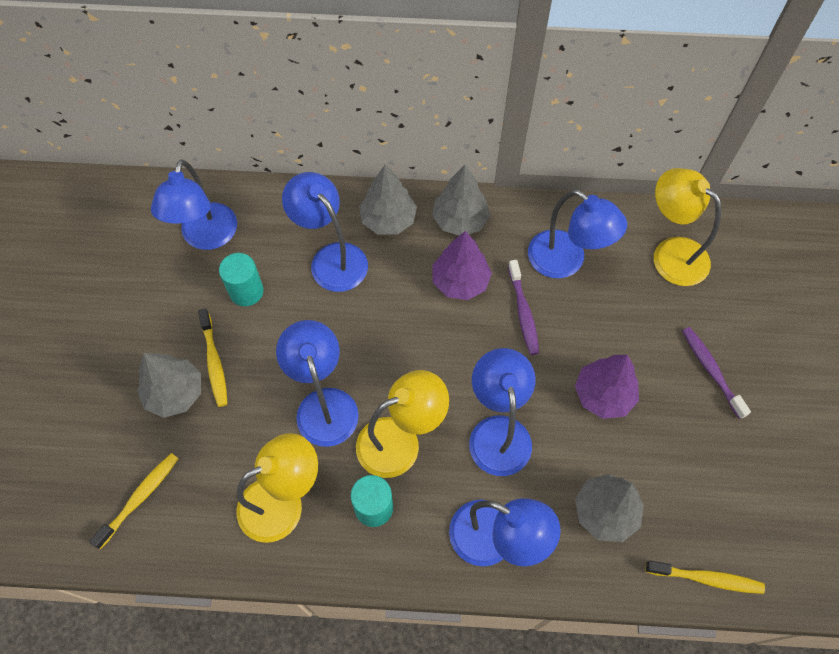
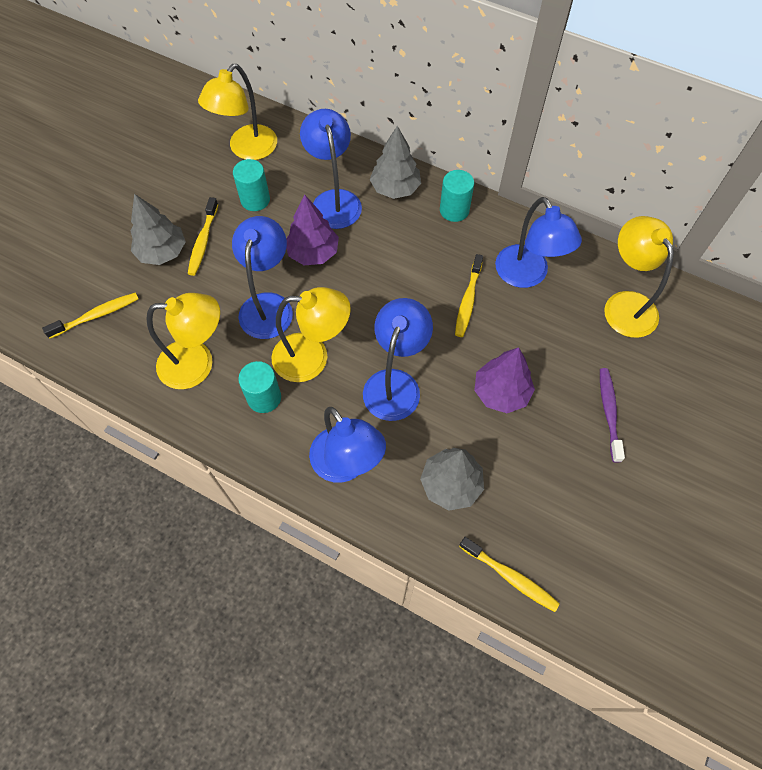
camera: 25 degrees right, 0 degrees up
(206, 237) = (247, 150): blue lamp -> yellow lamp
(460, 220) = (454, 210): grey tree -> turquoise cylinder
(460, 281) = (428, 257): purple tree -> purple tree (313, 252)
(523, 312) = (468, 300): purple toothbrush -> yellow toothbrush

